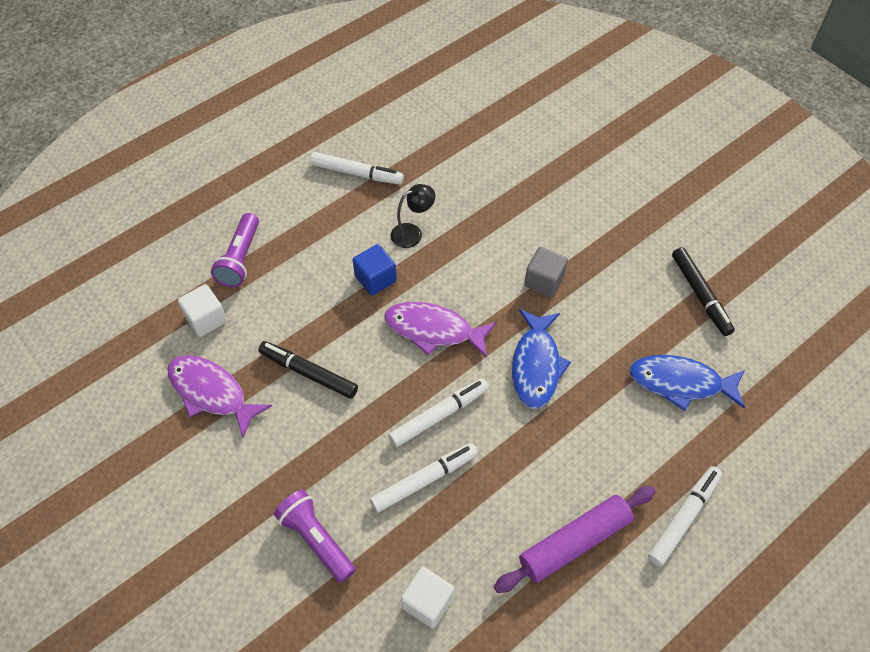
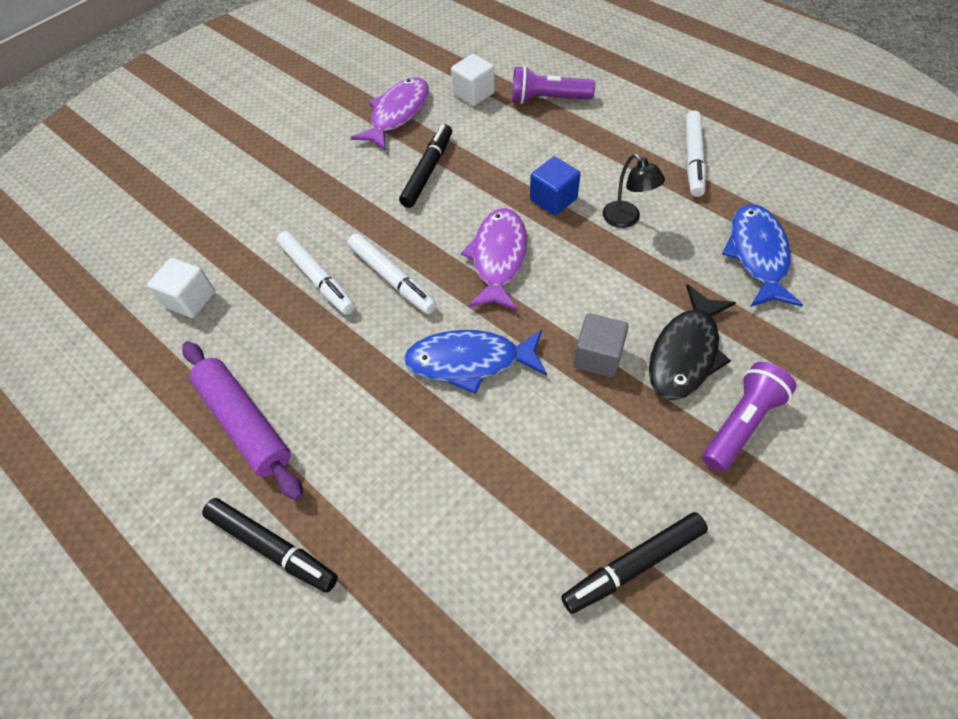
camera: 85 degrees right, 0 degrees up
(316, 539) = (257, 209): purple flashlight -> purple flashlight (741, 423)
(548, 228) = (685, 352): none -> black fish
(681, 383) = (472, 538): blue fish -> blue fish (757, 255)
(684, 518) = (272, 547): white marker -> black marker

